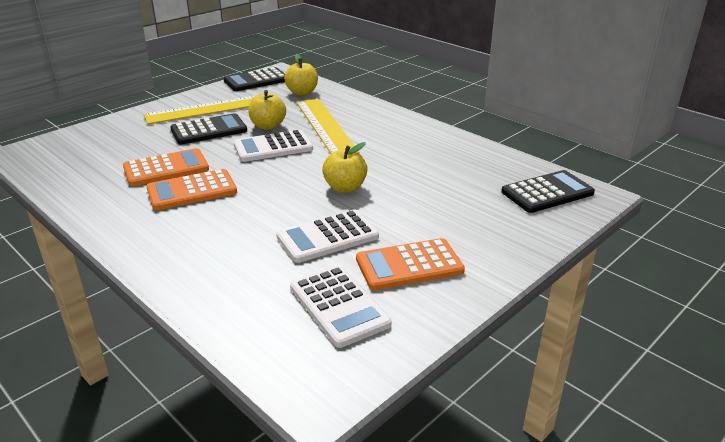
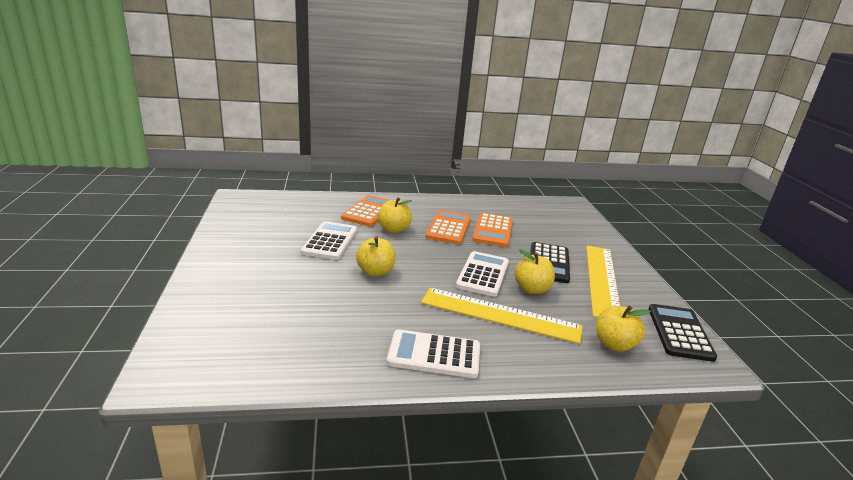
camera: 125 degrees right, 5 degrees down
(241, 217) = (394, 229): none -> yellow apple
(339, 306) = (272, 220): white calculator -> white calculator (434, 354)
(409, 265) = (261, 248): orange calculator -> orange calculator (369, 211)
(547, 192) = (213, 352): black calculator -> none

